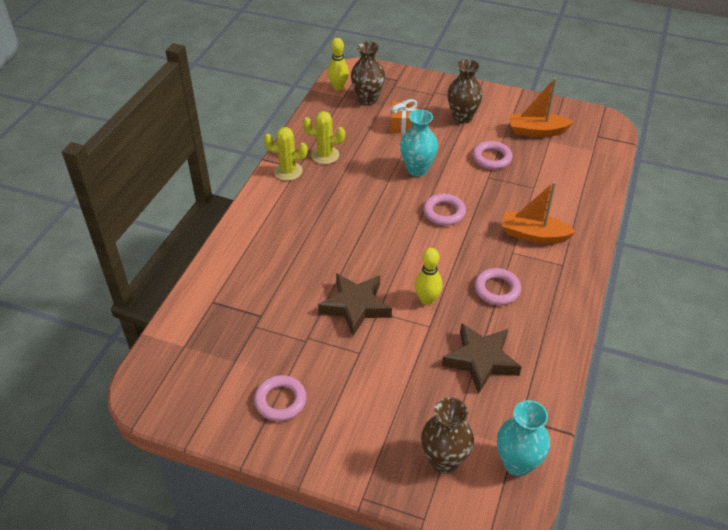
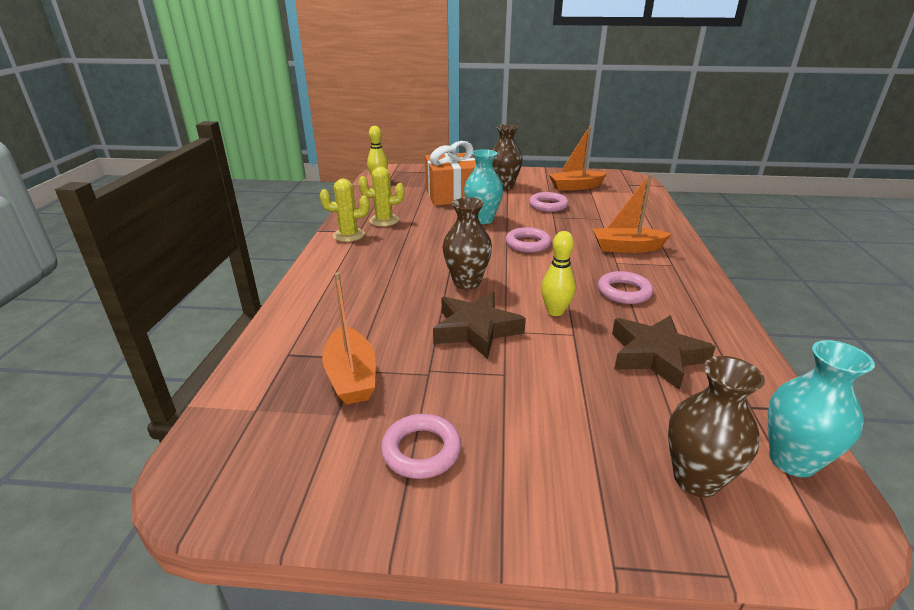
camera: 15 degrees left, 15 degrees down
(251, 332) = (351, 376): none -> orange boat
(367, 99) = (410, 184): brown vase -> brown vase (466, 282)
(403, 125) = (452, 195): orange gift -> orange gift, size x1.86

